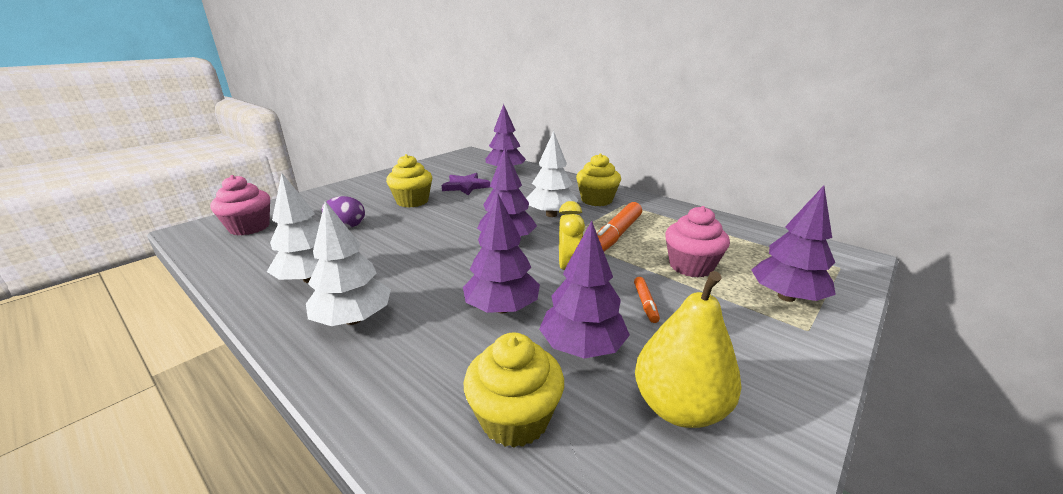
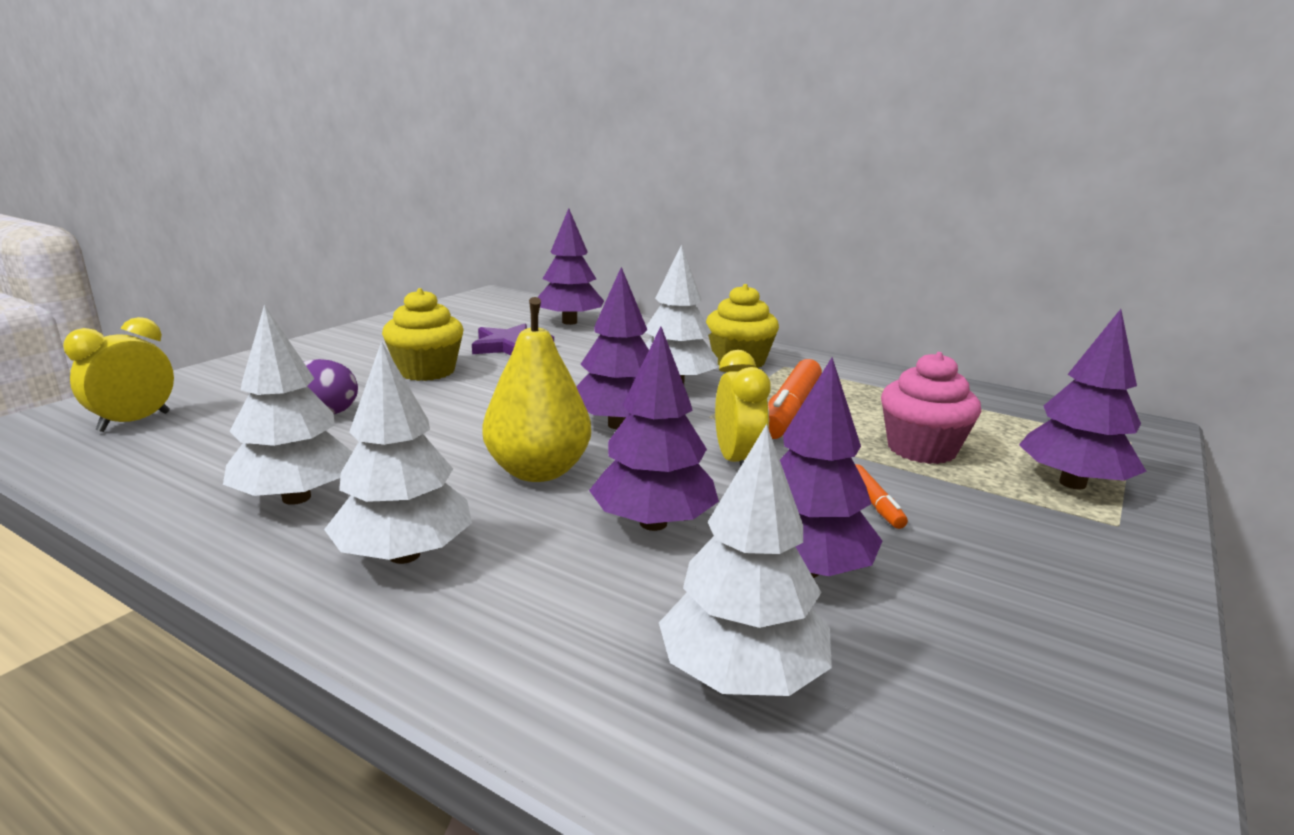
camera: 10 degrees left, 5 degrees down
(249, 227) = (134, 422): pink cupcake -> yellow clock
(515, 418) = (742, 675): yellow cupcake -> white tree
(679, 407) = (980, 638): yellow pear -> yellow pear (538, 471)

